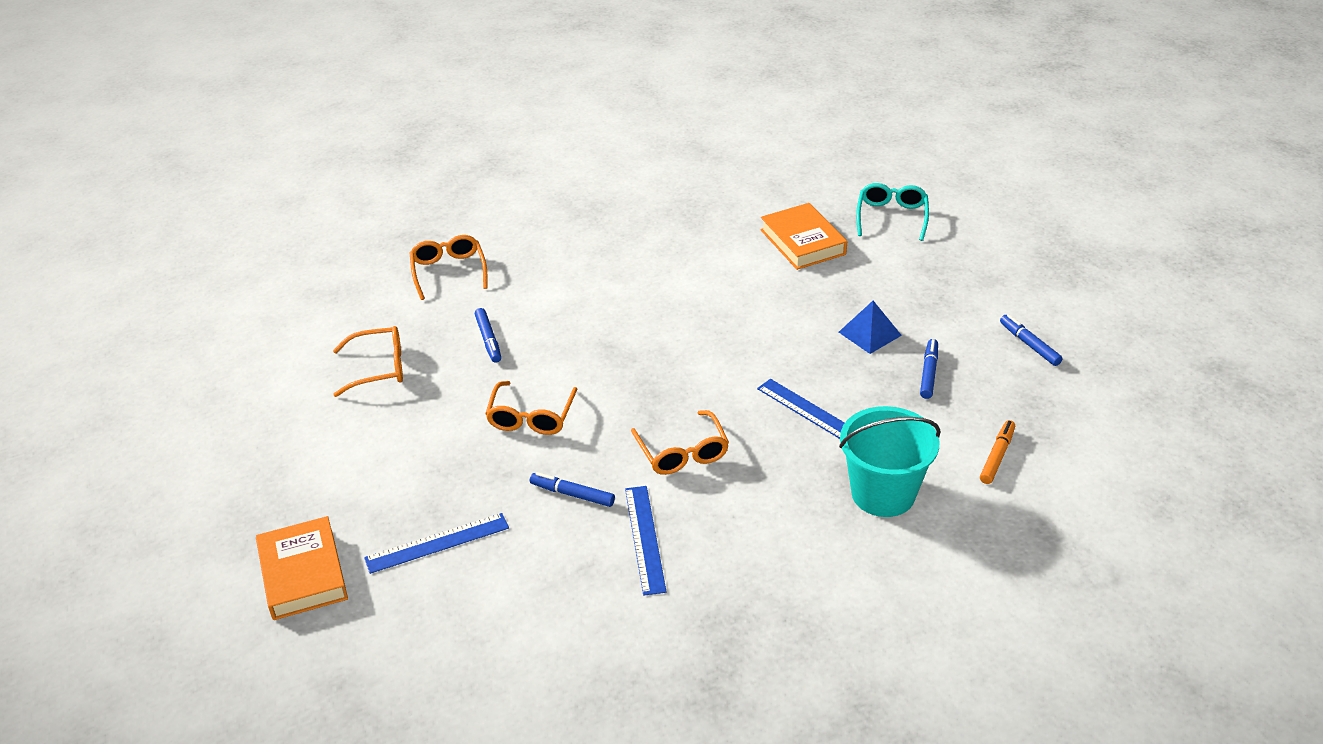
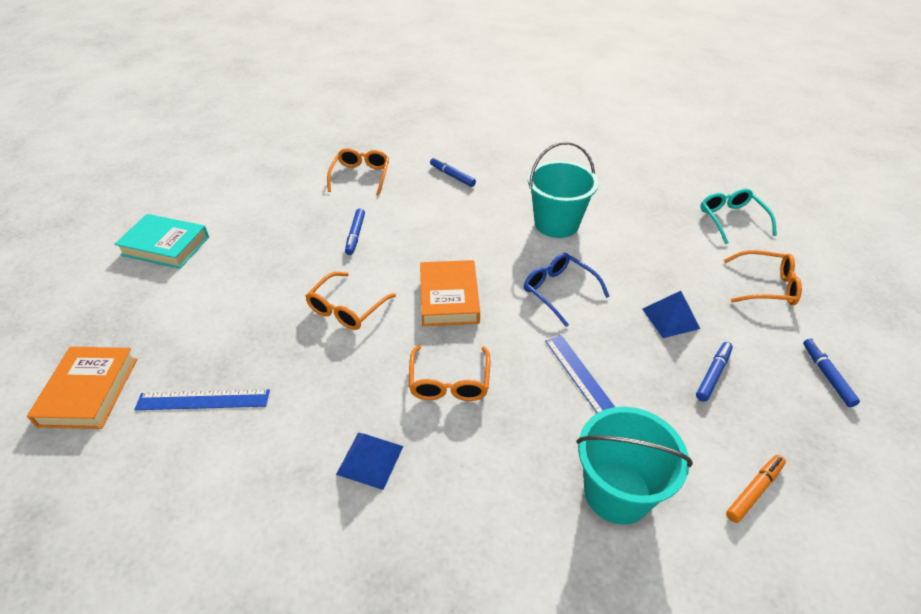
camera: 20 degrees right, 5 degrees up
(263, 412) = (165, 246): none -> turquoise book
(379, 368) = (265, 235): orange glasses -> orange glasses (766, 286)
(572, 494) = (336, 391): blue marker -> blue marker (452, 176)
(645, 539) = (370, 460): blue ruler -> blue pyramid
(710, 268) = (556, 224): none -> turquoise bucket
(747, 338) = (558, 291): none -> blue glasses
(802, 242) = (644, 221): orange book -> orange book (449, 298)
(891, 217) = (731, 219): turquoise glasses -> turquoise glasses turned 45 degrees counterclockwise

